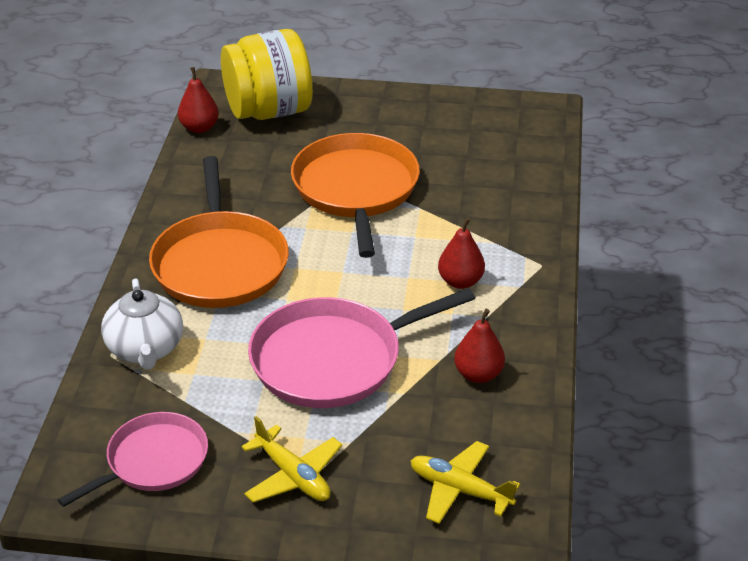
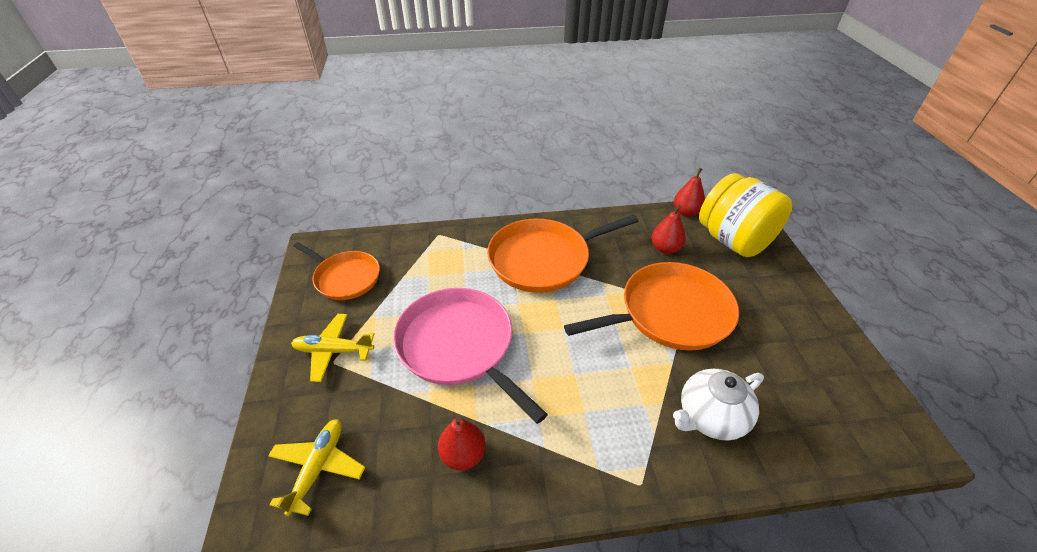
camera: 75 degrees right, 5 degrees up
(145, 349) = (446, 248): white teapot -> white teapot (710, 417)
(153, 461) = (345, 277): pink pan -> orange pan
(293, 476) = (333, 351): yellow plane -> yellow plane turned 60 degrees clockwise
(460, 281) = (584, 415): red pear -> red pear (665, 249)

